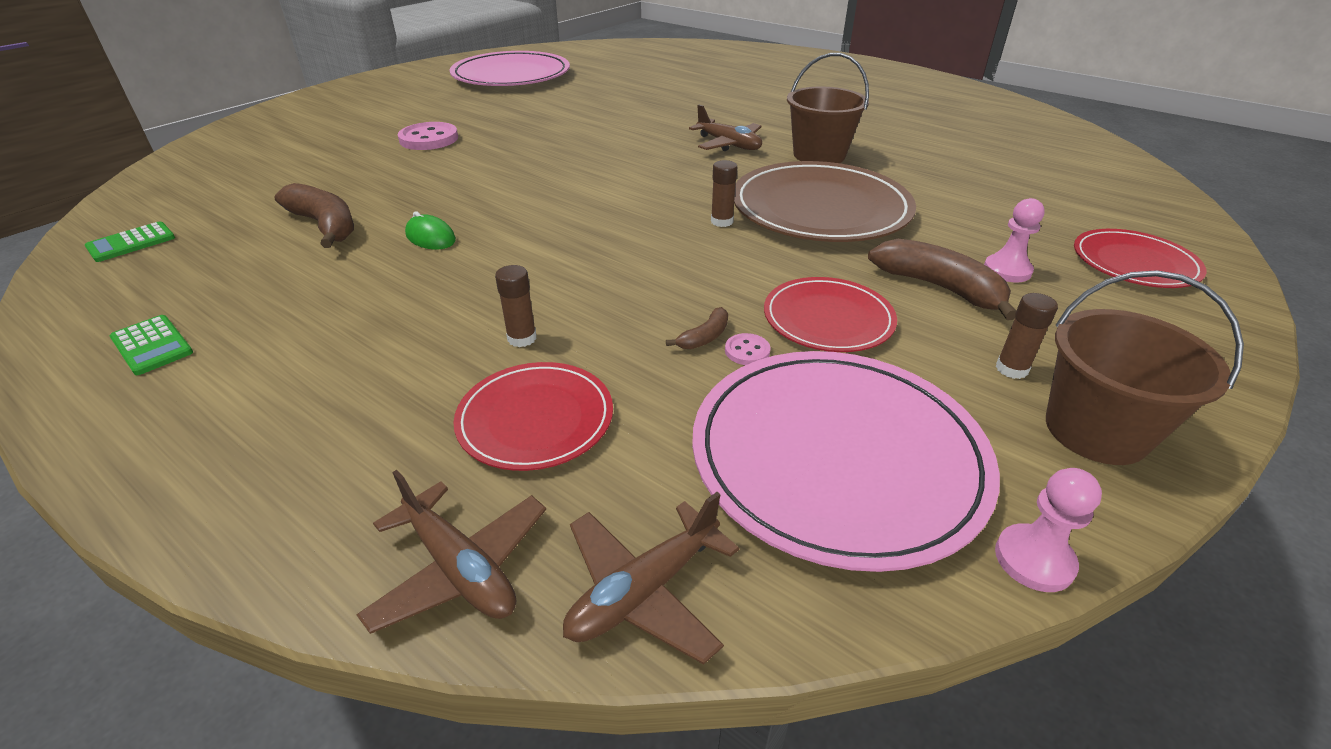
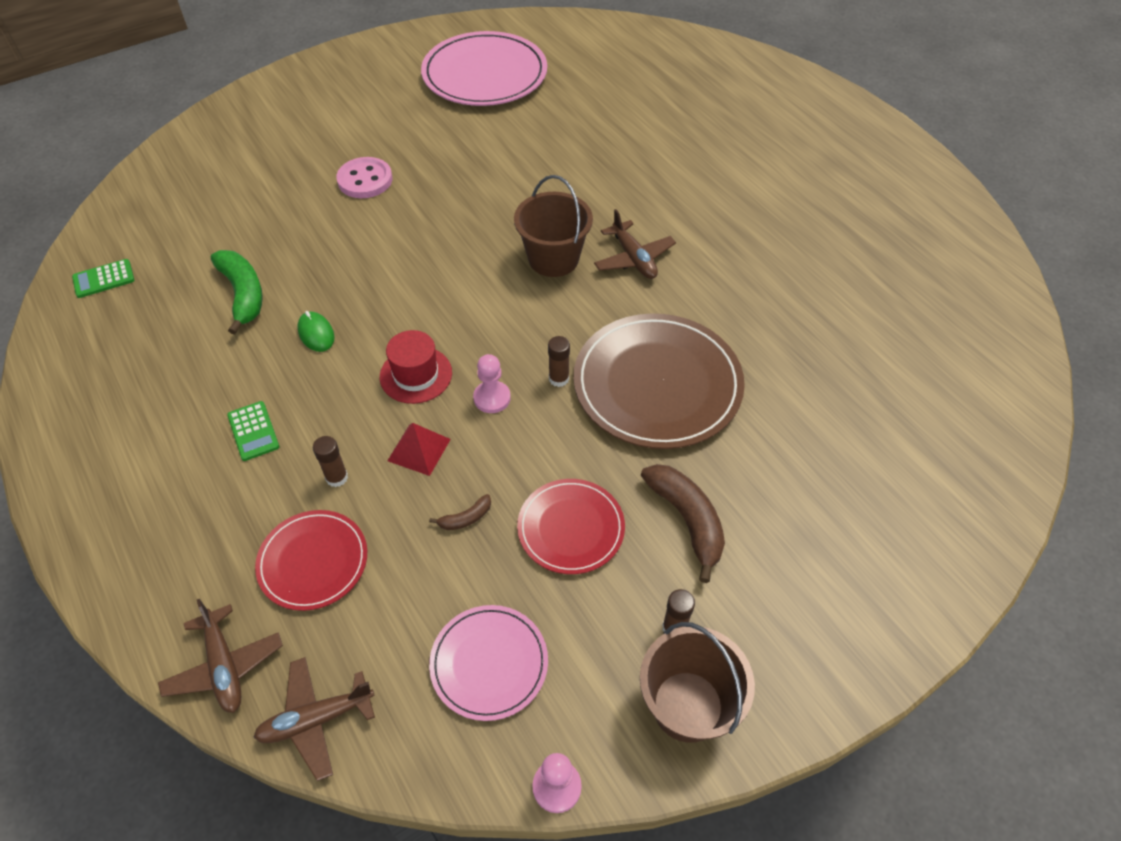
camera: 20 degrees right, 15 degrees up
(152, 345) = (98, 408): green calculator -> green calculator (253, 431)
(325, 225) = (243, 294): brown banana -> green banana
(566, 245) = (416, 375): none -> red hat
(609, 297) = (419, 450): none -> red pyramid
(747, 351) = (488, 543): pink button -> none
(819, 155) = (711, 299): brown bucket -> brown bucket (553, 259)
(837, 457) = (489, 663): pink plate -> pink plate, size x0.57
(1007, 270) = (763, 517): pink pawn -> pink pawn (492, 398)
(1134, 263) = (889, 544): red plate -> none

